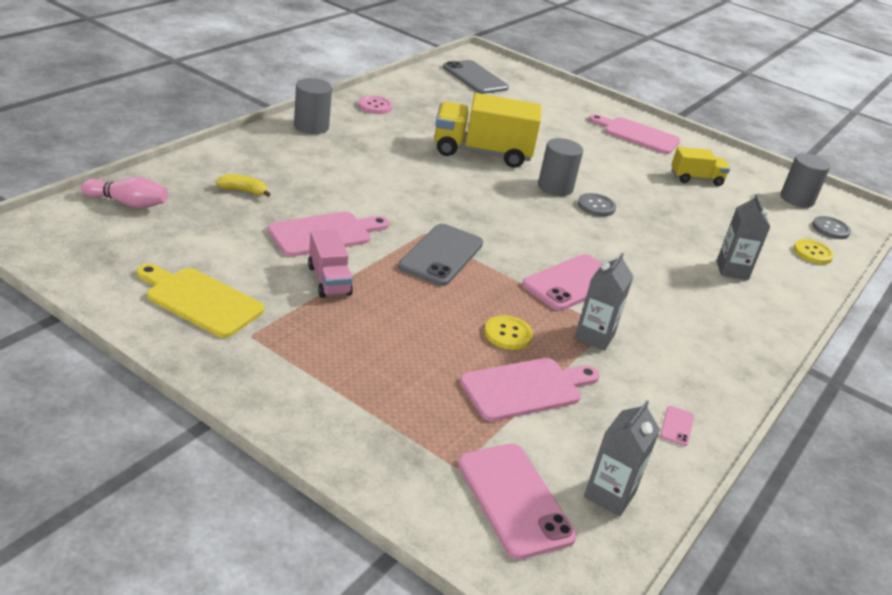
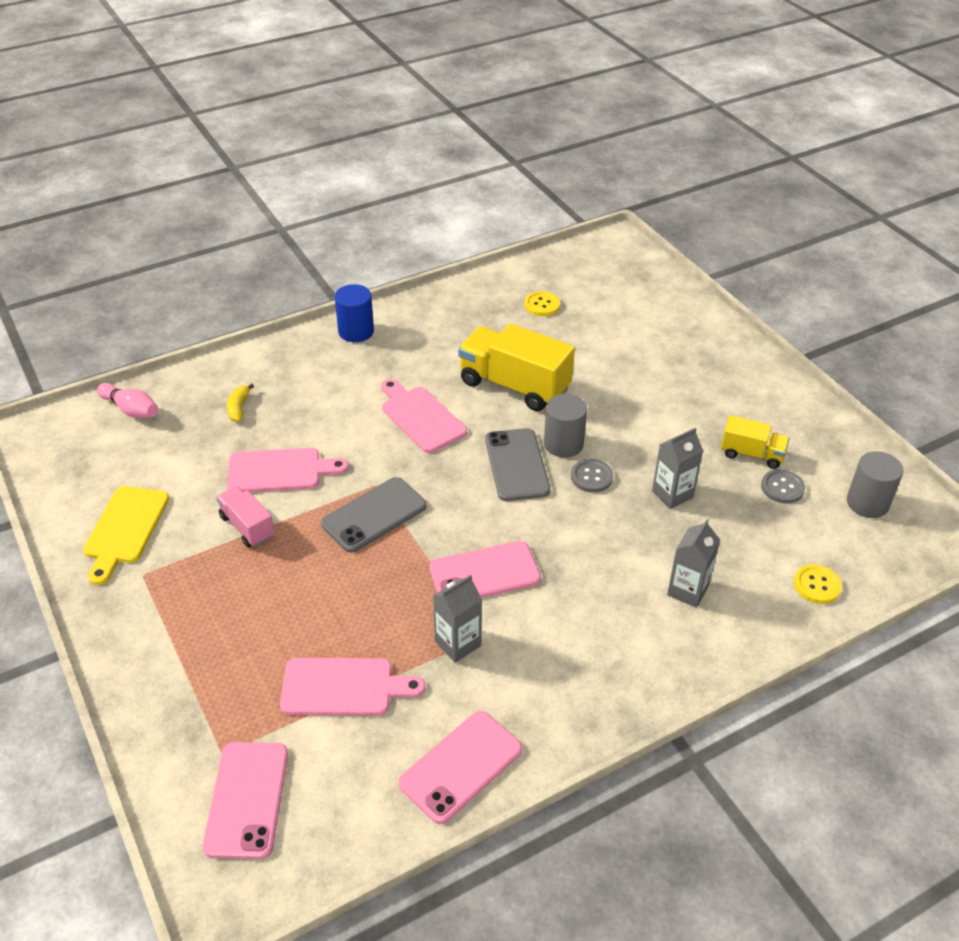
camera: 30 degrees right, 10 degrees up
(200, 300) = (125, 529): yellow cutting board -> yellow cutting board turned 135 degrees counterclockwise
(243, 191) = (239, 408): yellow banana -> yellow banana turned 120 degrees counterclockwise
(311, 126) = (356, 331): grey cylinder -> blue cylinder
(329, 280) = (247, 527): pink truck -> pink truck turned 135 degrees clockwise
(375, 106) = (441, 309): pink button -> none
(475, 78) = (586, 275): grey phone -> grey phone (517, 465)
(508, 334) = (372, 622): yellow button -> yellow button (542, 305)
(609, 495) = (335, 820): grey carton -> grey carton (672, 494)
(637, 135) = (728, 379): pink cutting board -> pink cutting board (421, 417)
(677, 426) = (461, 766): pink phone -> pink phone, size x2.35
(830, 229) = (875, 554): grey button -> grey button (782, 488)

